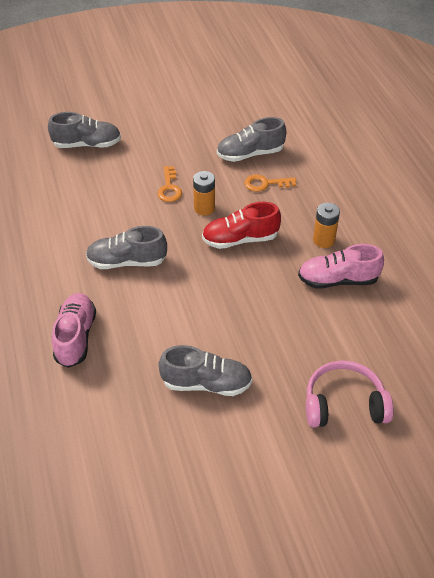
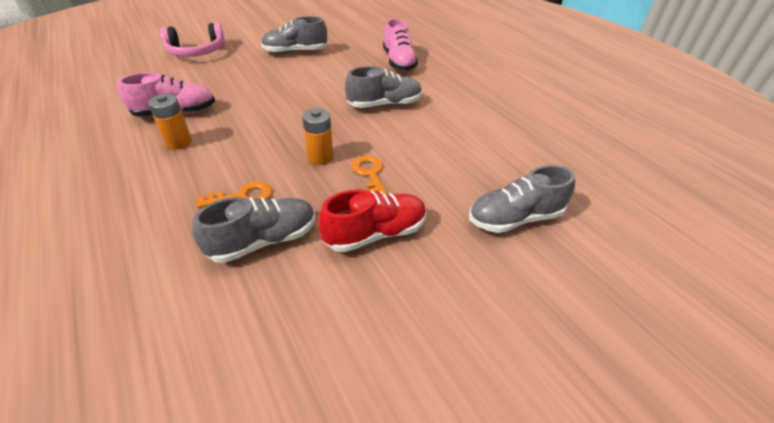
camera: 165 degrees right, 5 degrees down
(240, 239) = (275, 133): red shoe -> red shoe (375, 233)

